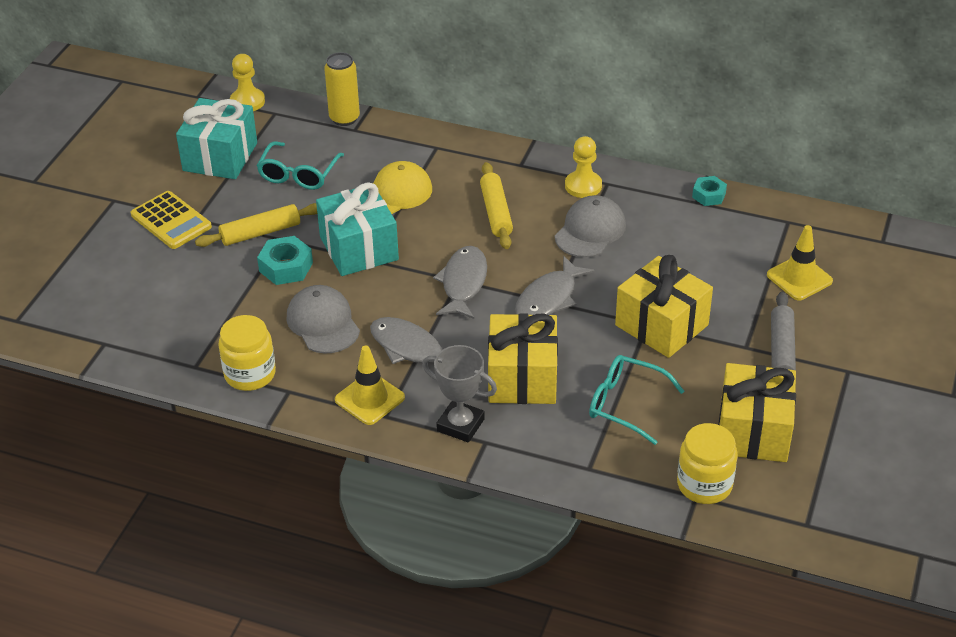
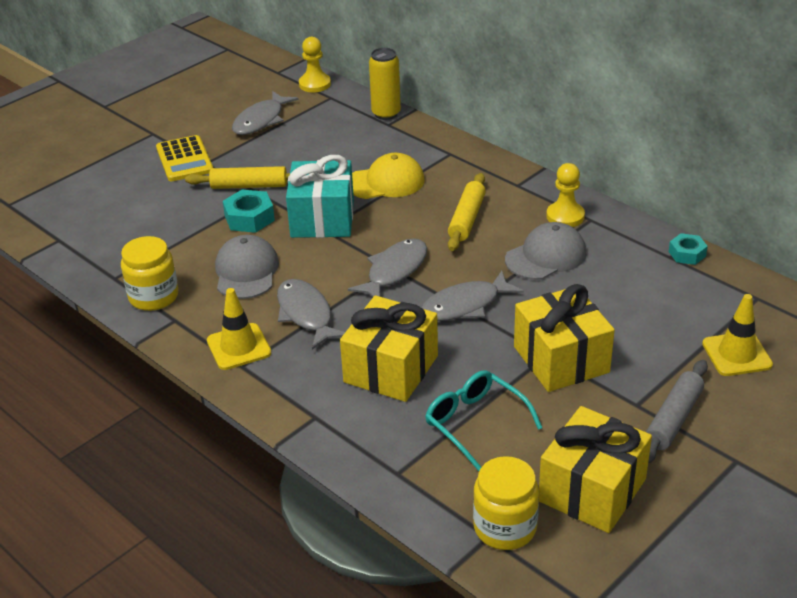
camera: 25 degrees right, 5 degrees down
(220, 157) = (261, 120): turquoise gift -> grey fish
(298, 174) = (315, 148): turquoise glasses -> none
(460, 425) = (303, 394): grey trophy -> none

